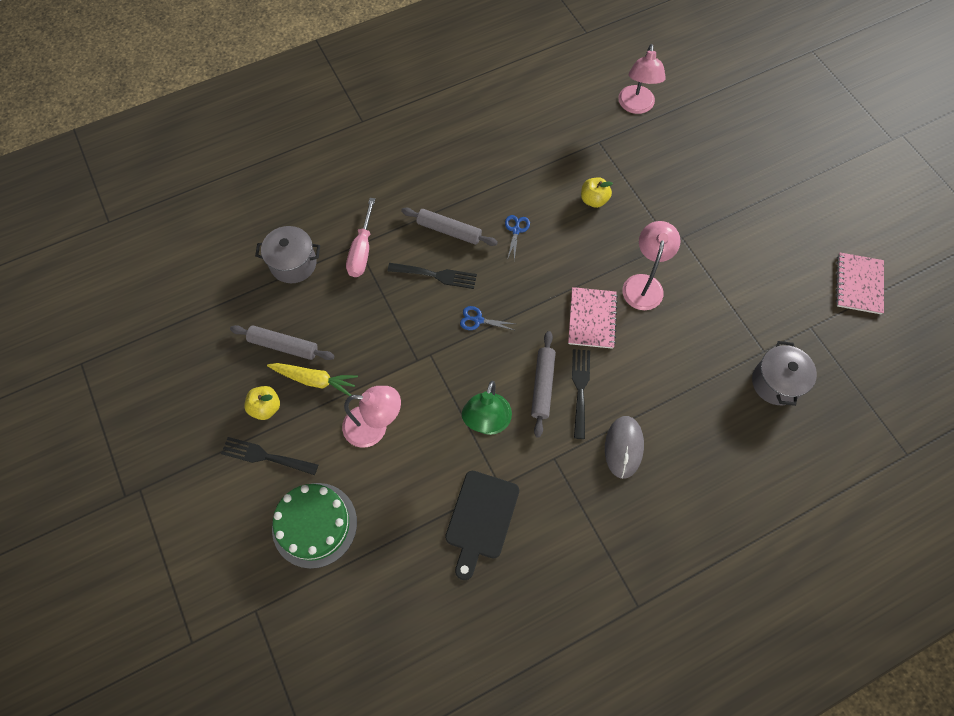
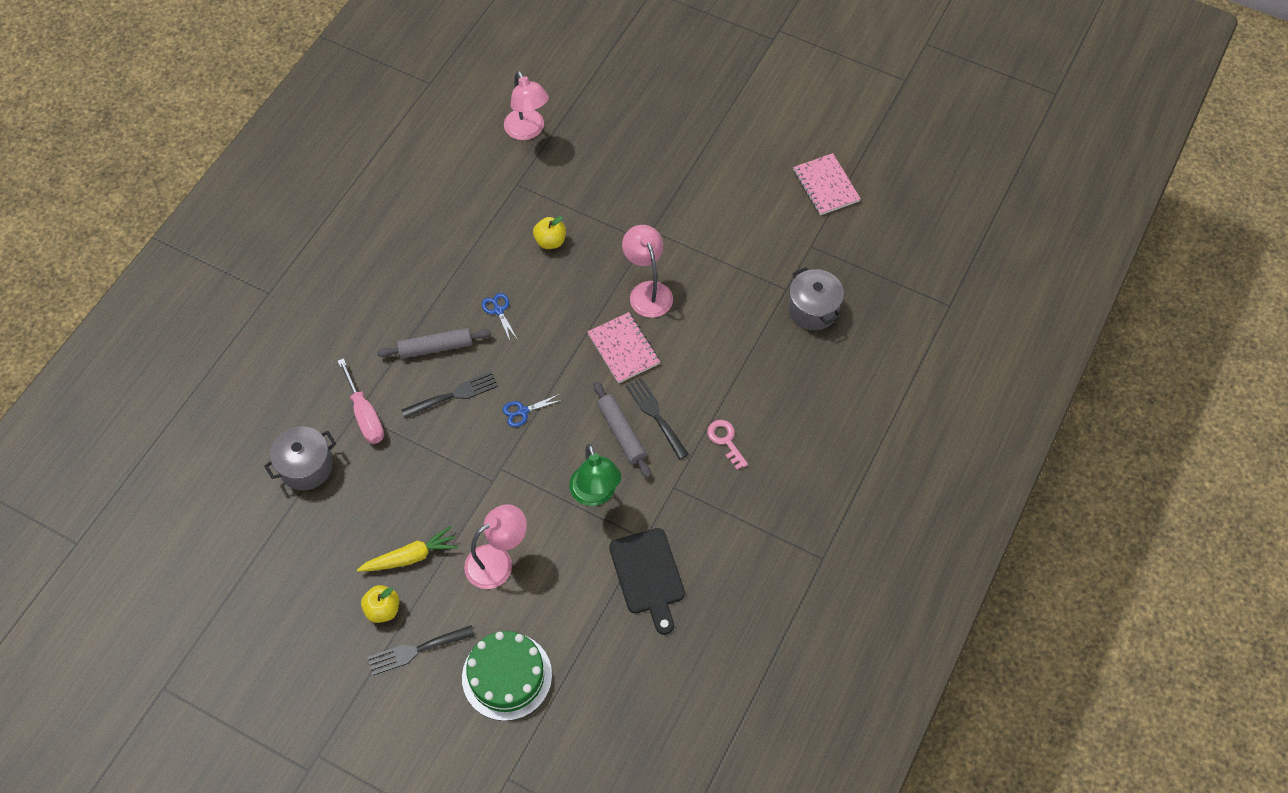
camera: 35 degrees left, 5 degrees down
(283, 346) = (356, 546): grey rolling pin -> none
(623, 447) = (725, 441): grey mouse -> pink key

